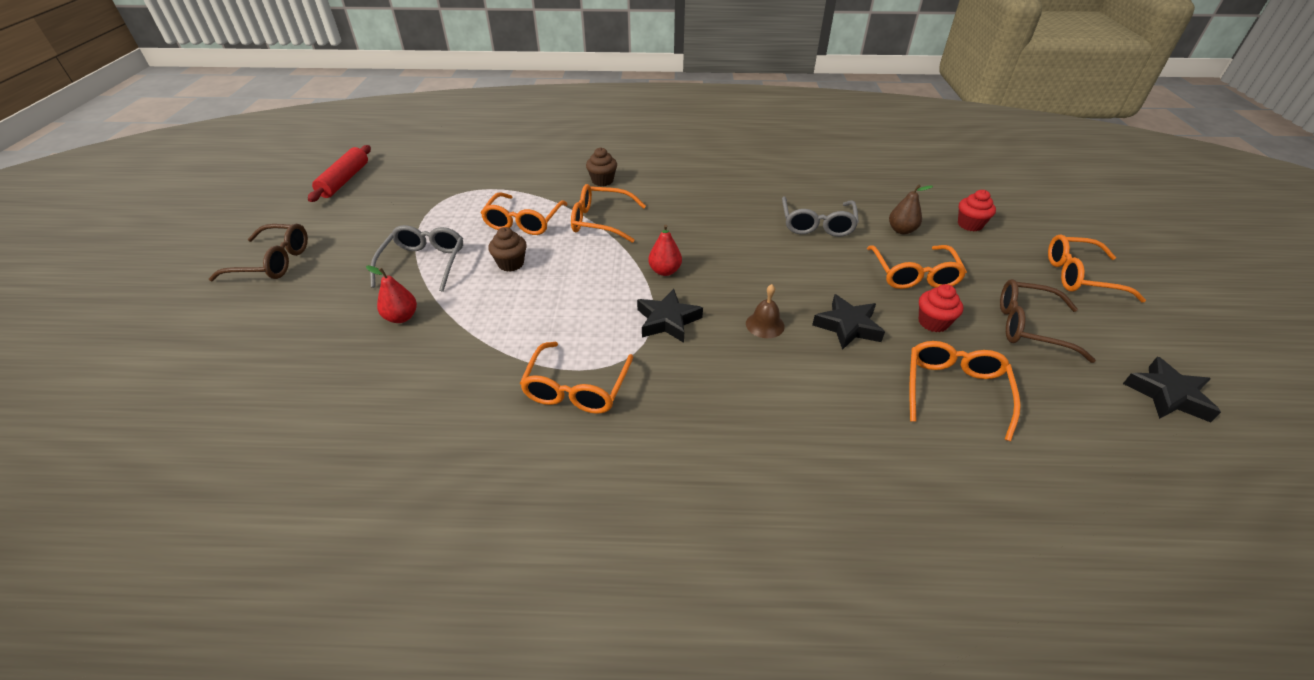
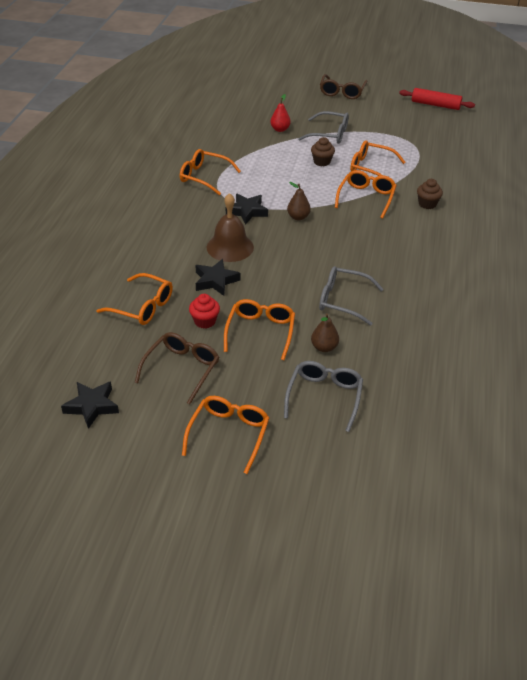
camera: 100 degrees right, 0 degrees up
(665, 271) = (298, 217): red pear -> brown pear
(765, 325) = (230, 247): brown bell -> brown bell, size x1.84
(914, 275) = (260, 332): orange glasses -> orange glasses turned 90 degrees clockwise
(970, 225) = (324, 397): red cupcake -> grey glasses

